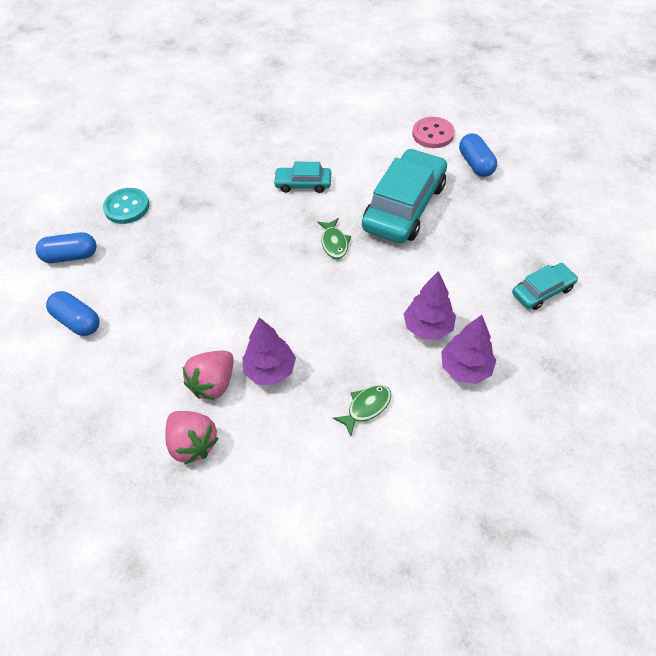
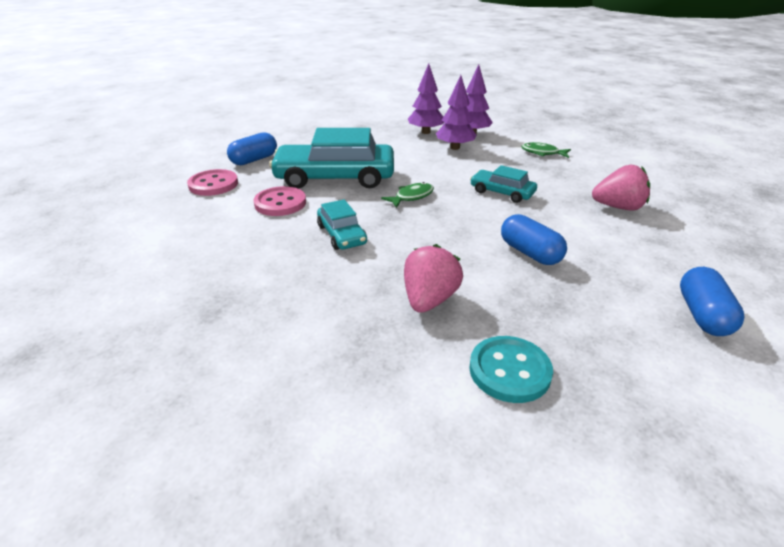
camera: 120 degrees left, 20 degrees down
(71, 256) = (651, 382): blue capsule -> blue capsule (530, 253)
(193, 443) = (669, 199): pink strawberry -> pink strawberry (429, 300)
(270, 370) = (570, 189): purple tree -> purple tree (425, 132)
(374, 164) = (280, 203): none -> pink button
(542, 291) = (382, 124): turquoise car -> turquoise car (502, 192)

